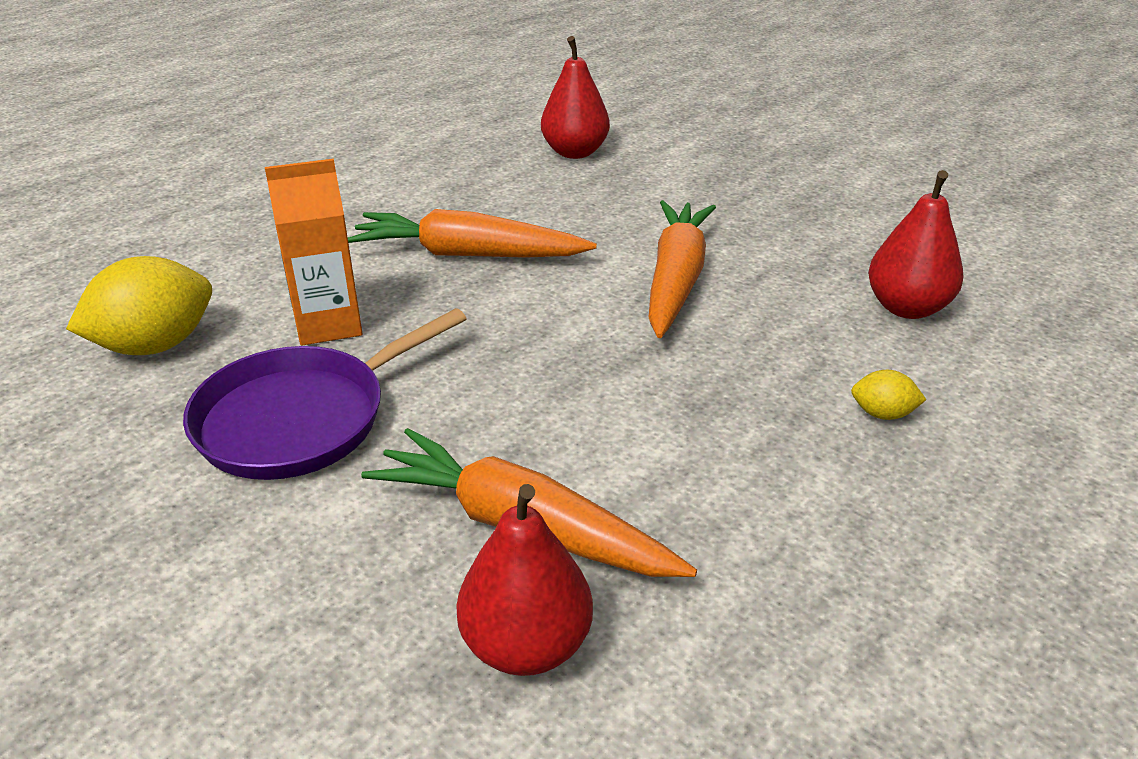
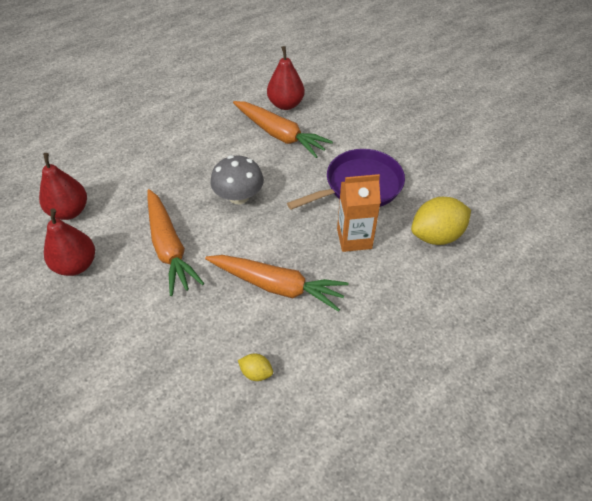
camera: 170 degrees left, 15 degrees up
(575, 152) = (171, 412): red pear -> red pear (76, 265)
(581, 366) = (239, 197): none -> grey mushroom
(676, 279) = (169, 247): orange carrot -> orange carrot turned 45 degrees counterclockwise
(882, 414) = (130, 159): yellow lemon -> yellow lemon (256, 373)

